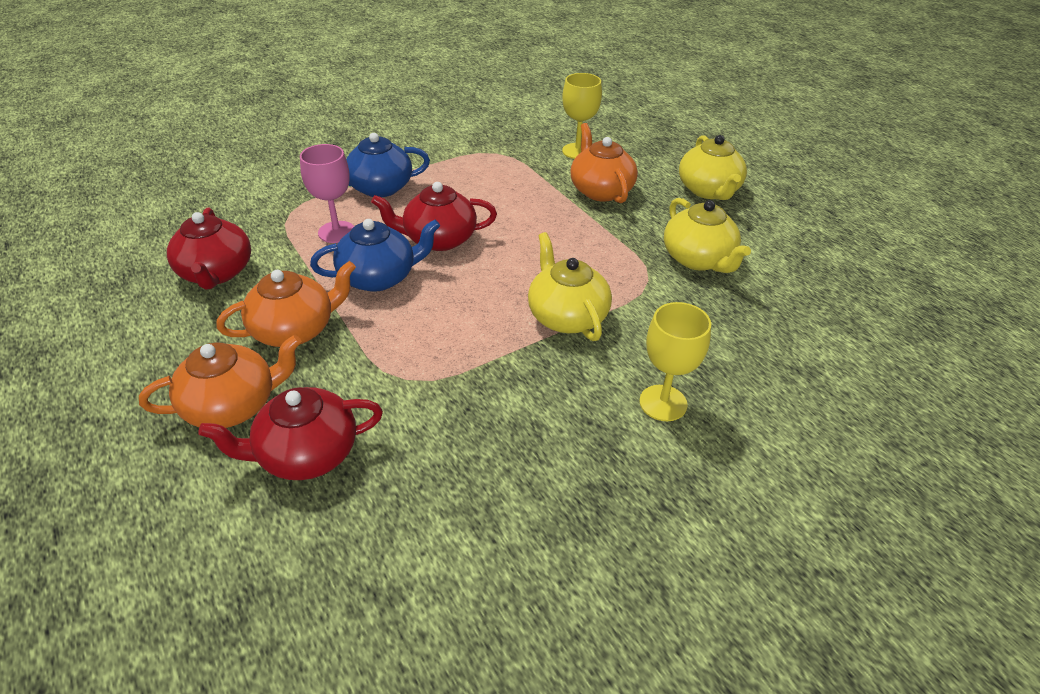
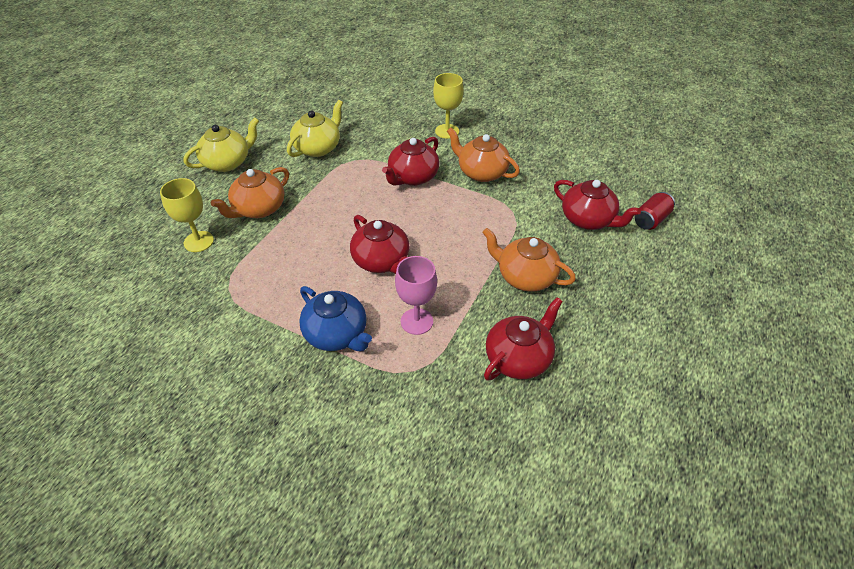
camera: 120 degrees left, 5 degrees up
(217, 540) = (651, 220): none -> red can
(233, 405) = (595, 264): orange teapot -> orange teapot (481, 172)
(379, 277) = (446, 267): blue teapot -> none
(566, 316) = (412, 177): yellow teapot -> red teapot

